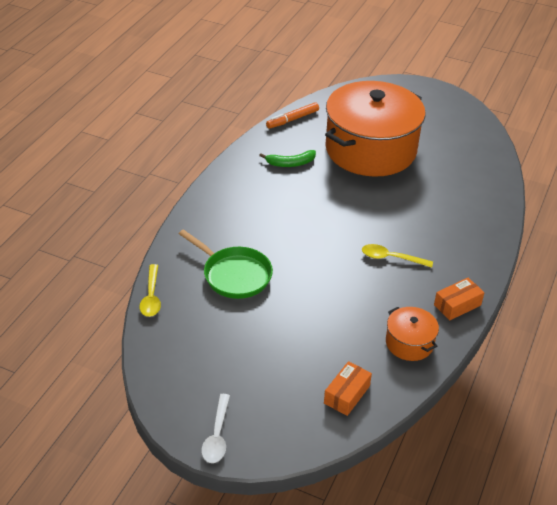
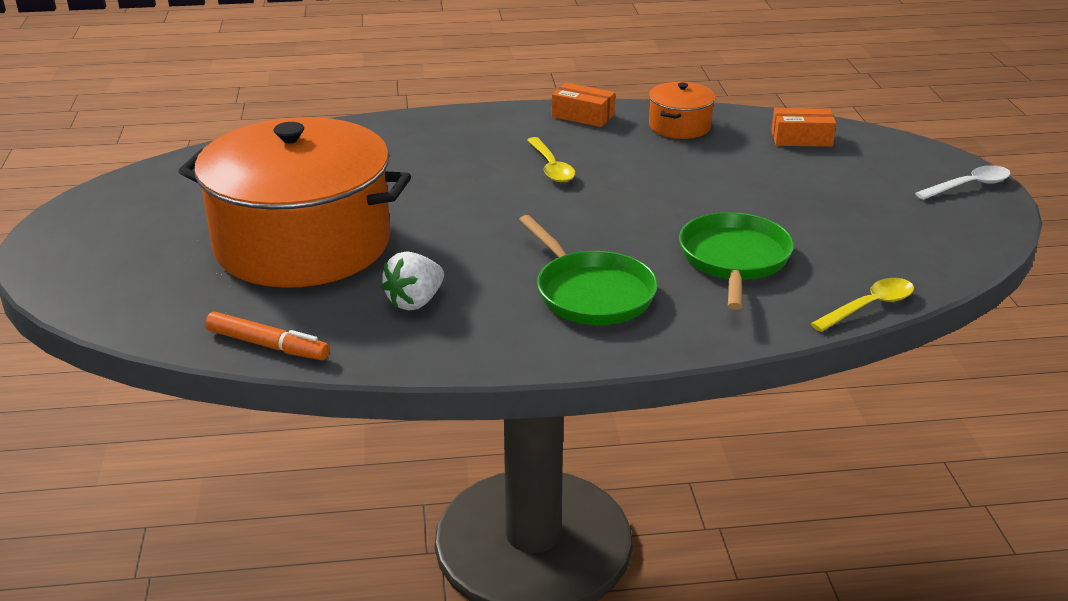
camera: 120 degrees left, 10 degrees down
(250, 214) = (591, 293): none -> green pan
(291, 163) = (415, 302): green banana -> white strawberry

